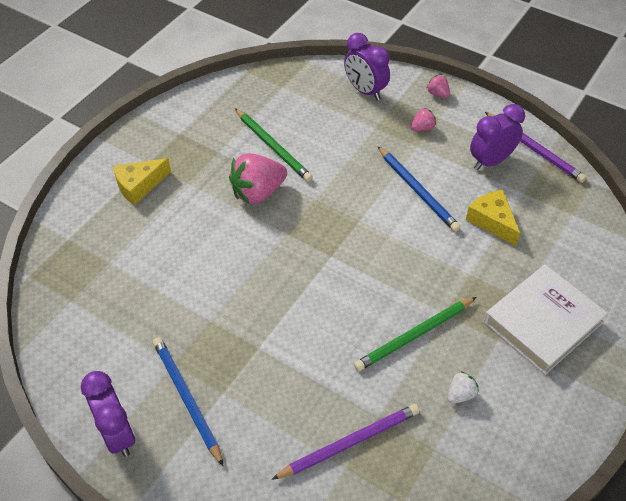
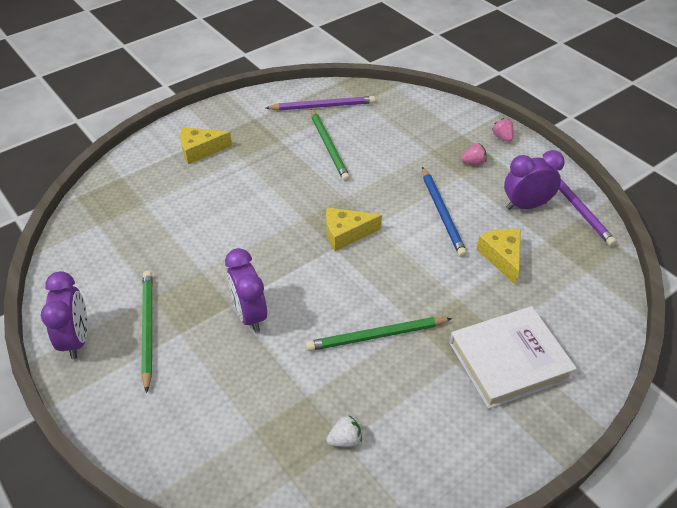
camera: 20 degrees right, 5 degrees down
(186, 399) = (147, 328): blue pencil -> green pencil
(258, 192) = (296, 180): pink strawberry -> none
(335, 238) = (346, 233): none -> yellow cheese
(349, 443) = (269, 410): purple pencil -> purple pencil (323, 106)
(365, 91) = (435, 120): purple clock -> purple clock (250, 315)
(460, 394) = (394, 401): white strawberry -> white strawberry (345, 440)

